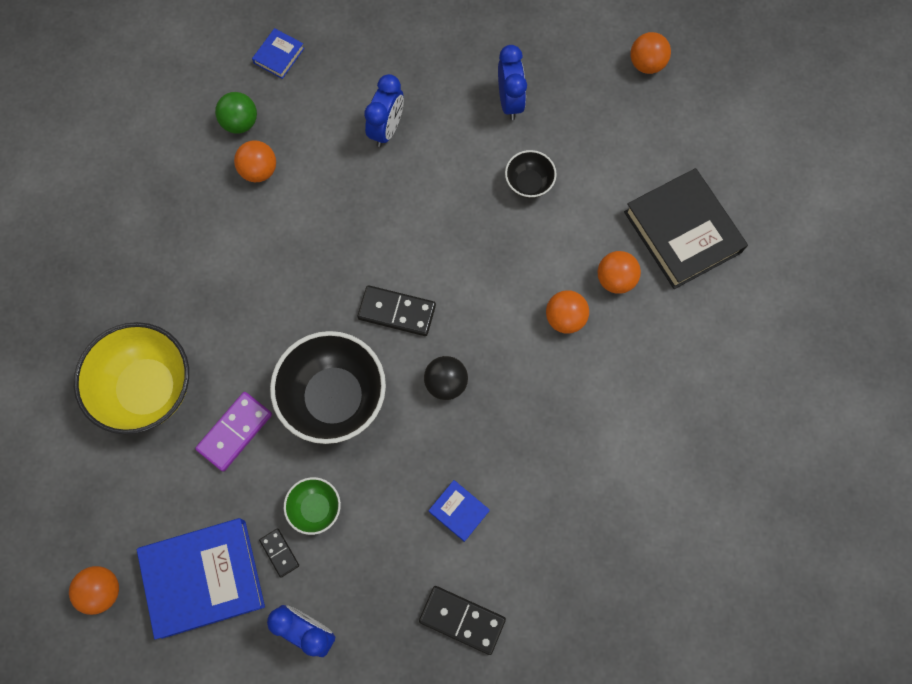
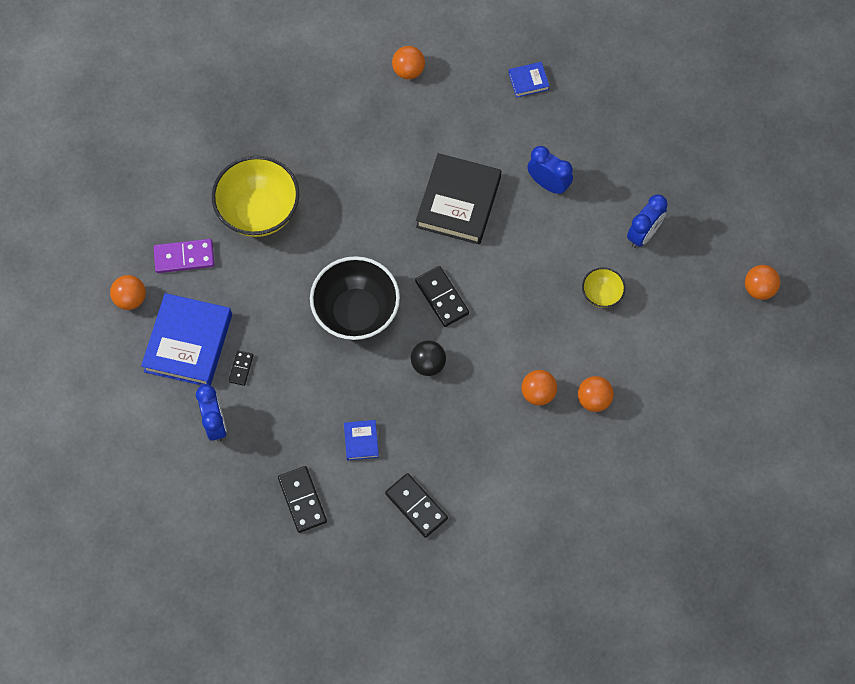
camera: 45 degrees right, 5 degrees down
(204, 578) = (188, 343): blue book -> blue book turned 75 degrees clockwise
(235, 432) = (282, 280): purple domino -> purple domino (184, 257)
(240, 123) = (464, 103): green ball -> none
(259, 170) = (446, 141): orange ball -> orange ball (408, 71)
(315, 508) = (284, 363): green bowl -> none
(387, 129) = (548, 184): blue clock -> blue clock turned 120 degrees counterclockwise
(528, 183) = (601, 294): black bowl -> yellow bowl
(567, 522) = (416, 506): none -> black domino
(682, 232) = (667, 411): black book -> black book (458, 202)

